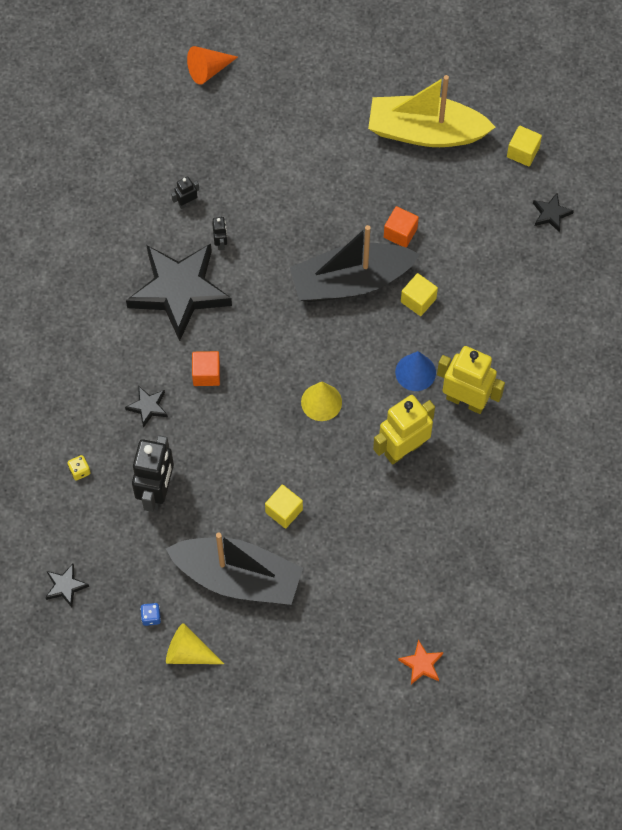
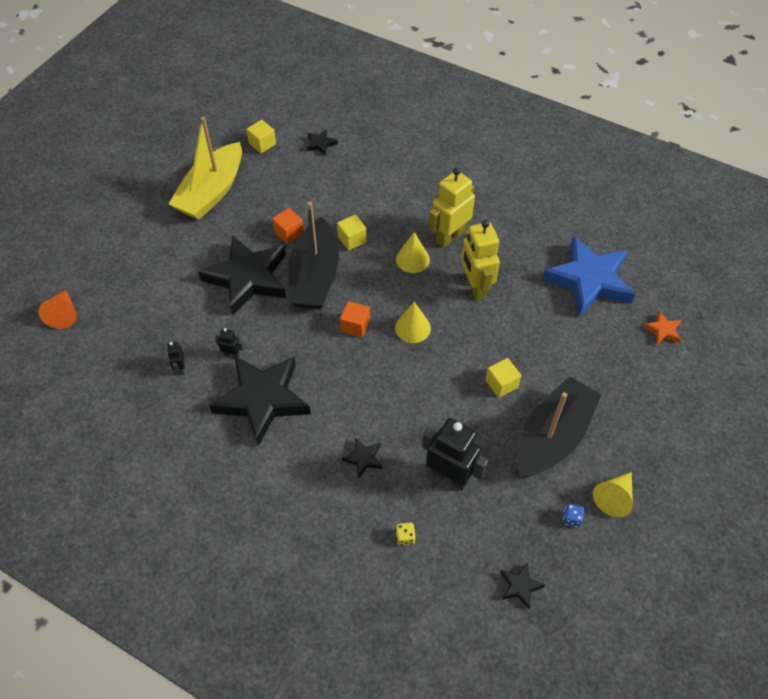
camera: 70 degrees left, 10 degrees down
(206, 374) = (351, 403): orange cube -> orange cube (355, 325)
(321, 217) = (248, 278): none -> black star
(415, 372) = (412, 259): blue cone -> yellow cone
(463, 569) = (589, 280): none -> blue star

